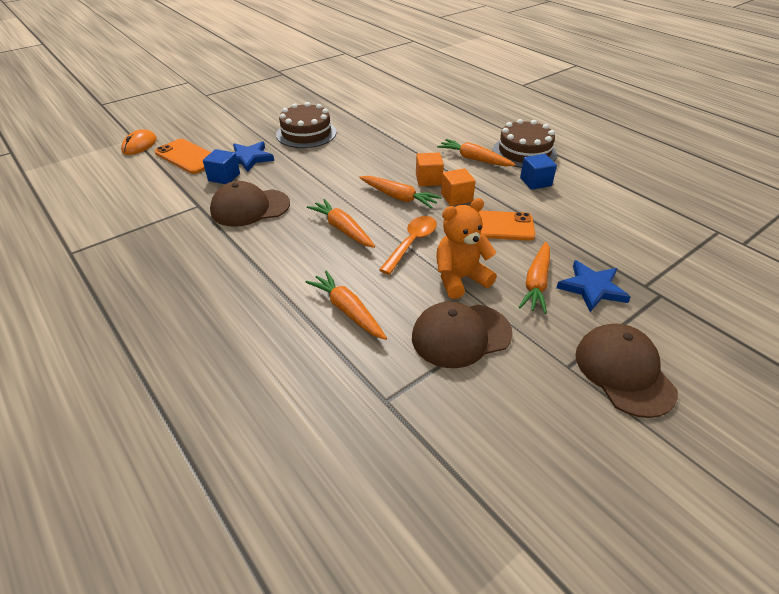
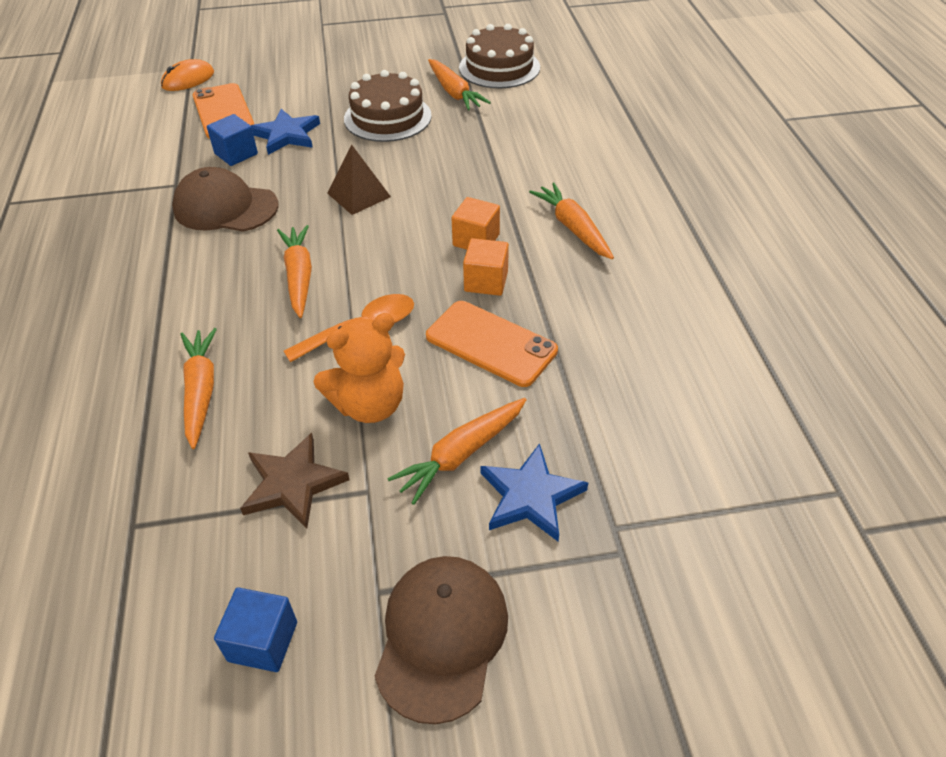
camera: 30 degrees right, 5 degrees up
(333, 177) = (359, 195): none -> brown pyramid
(399, 197) = (411, 254): orange carrot -> orange carrot (454, 92)
(460, 279) = (369, 405): orange teddy bear -> orange teddy bear turned 150 degrees clockwise
(461, 335) = (292, 484): brown cap -> brown star
(524, 152) = (661, 240): brown cake -> brown cake (499, 67)
(535, 182) = (626, 296): blue cube -> blue cube (263, 641)

